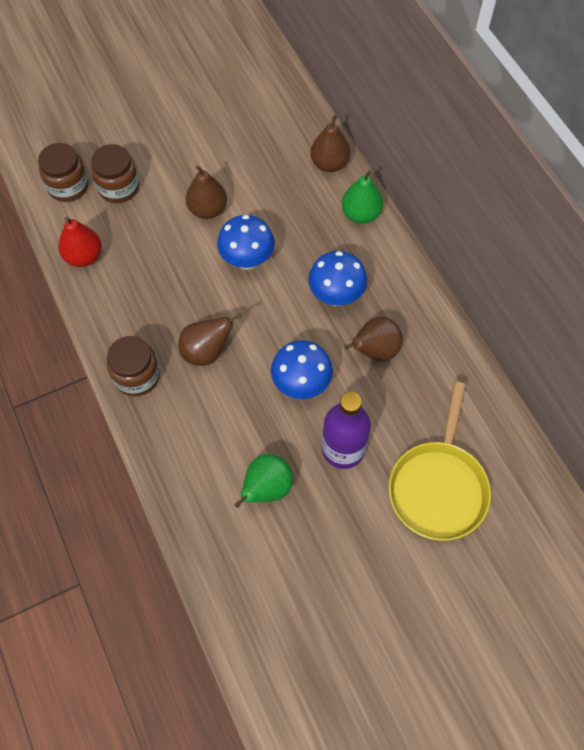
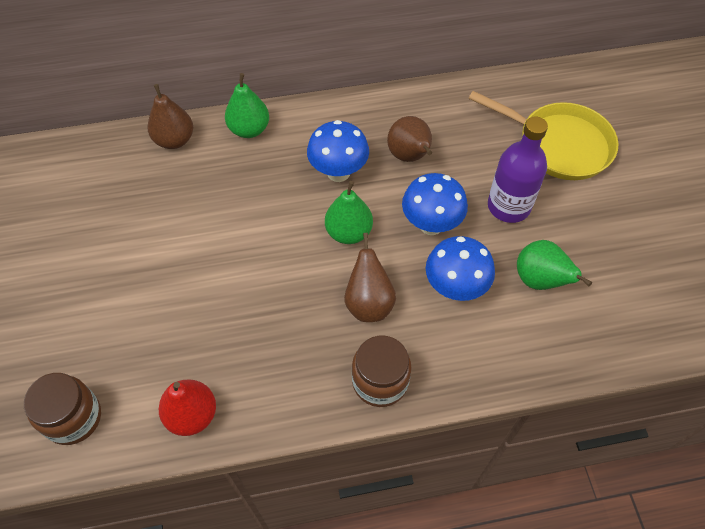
camera: 75 degrees left, 5 degrees down
(119, 187) = (105, 355): brown jar -> none
(207, 209) = (182, 265): brown pear -> none
(247, 260) = (266, 240): blue mushroom -> blue mushroom (455, 288)
(273, 320) = (348, 232): none -> green pear

